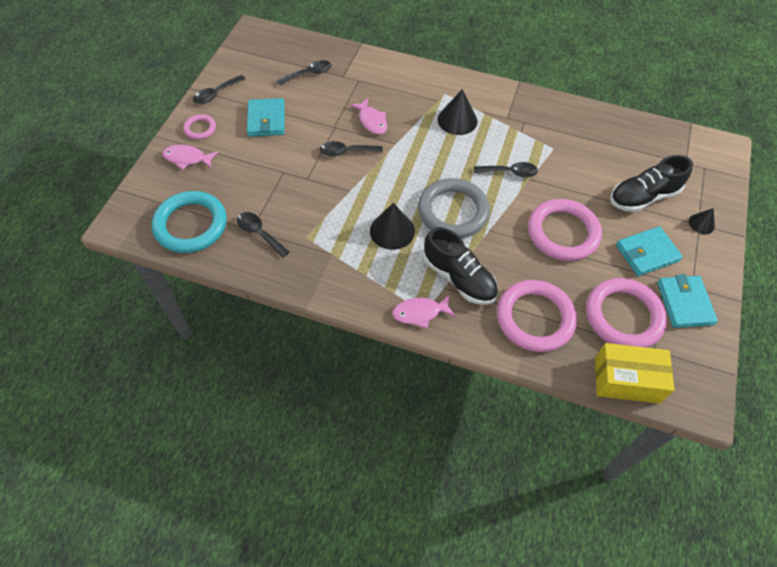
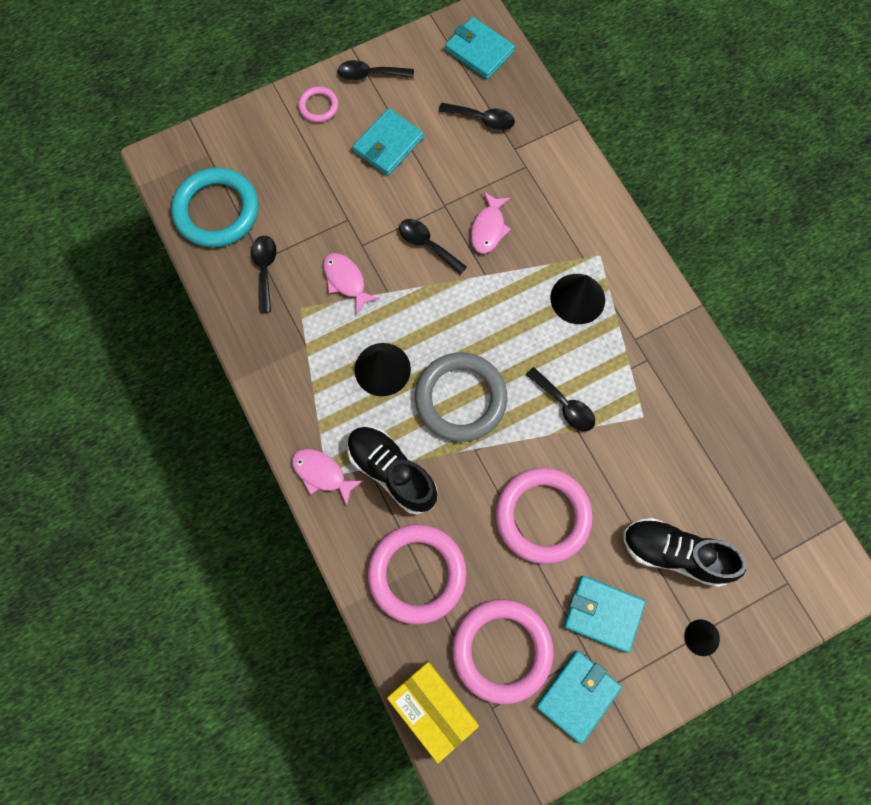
camera: 45 degrees right, 15 degrees up
(187, 158) = (277, 133): pink fish -> pink fish (346, 281)
(270, 45) = (479, 51): none -> turquoise wallet
(459, 278) = (392, 472): black shoe -> black shoe turned 135 degrees clockwise

